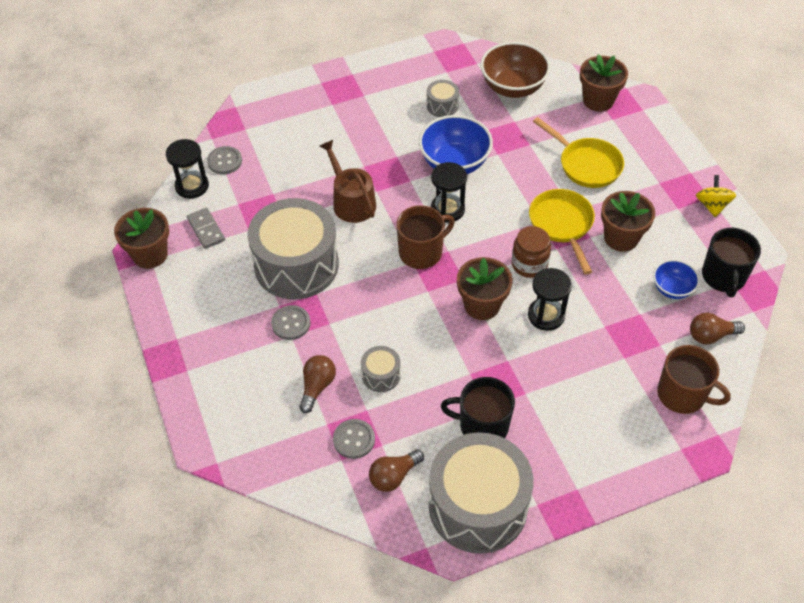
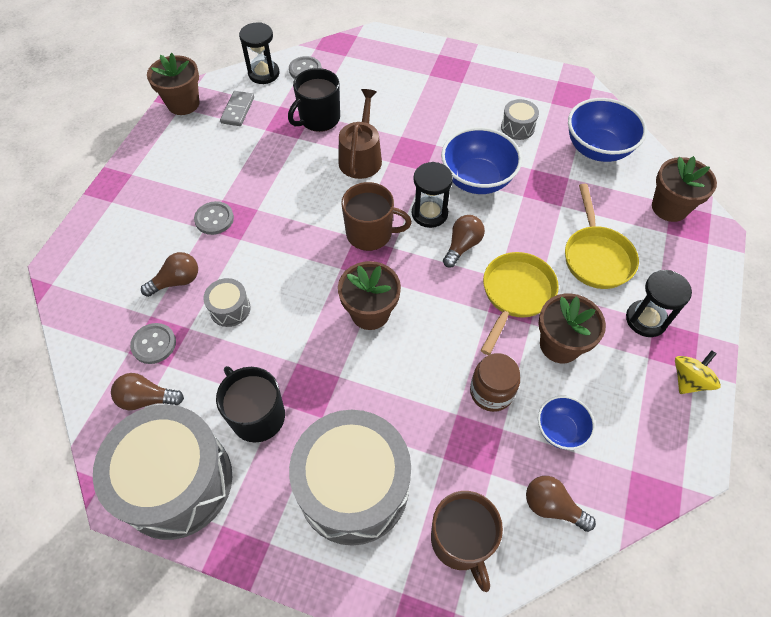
camera: 40 degrees right, 5 degrees up
(296, 265) = (268, 178): grey drum -> grey drum (353, 487)
(494, 217) = (462, 246): none -> brown light bulb
(513, 87) = (597, 149): brown bowl -> blue bowl
(529, 264) = (448, 308): brown jar -> brown jar (491, 392)
(546, 315) = (414, 363): black hourglass -> black hourglass (646, 320)
(723, 277) = (628, 459): black mug -> black mug (319, 119)

